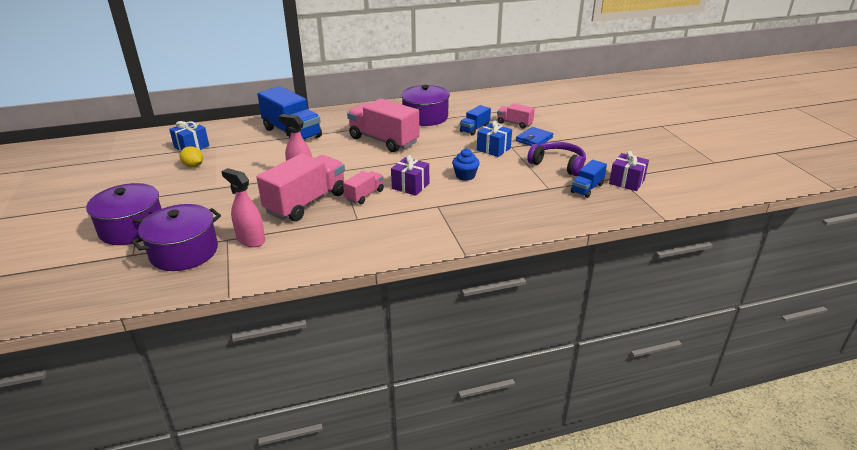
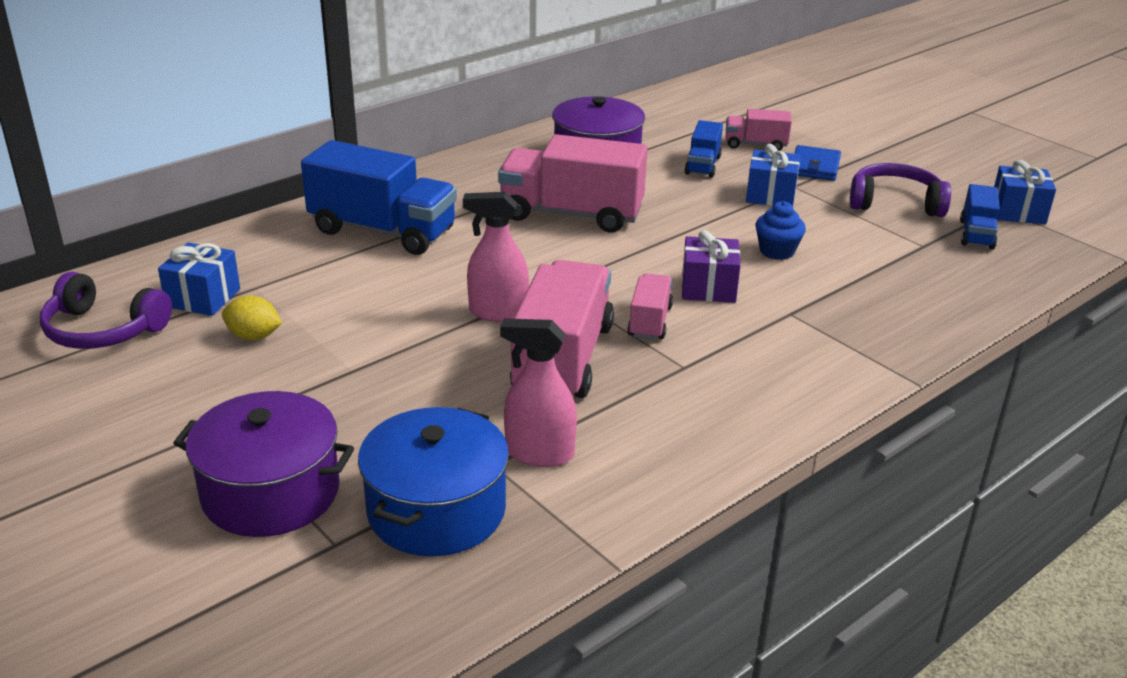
camera: 25 degrees left, 0 degrees up
(142, 152) = (103, 330): none -> purple headphones
(184, 252) = (436, 510): purple pot -> blue pot
(626, 182) = (1018, 212): purple gift -> blue gift

